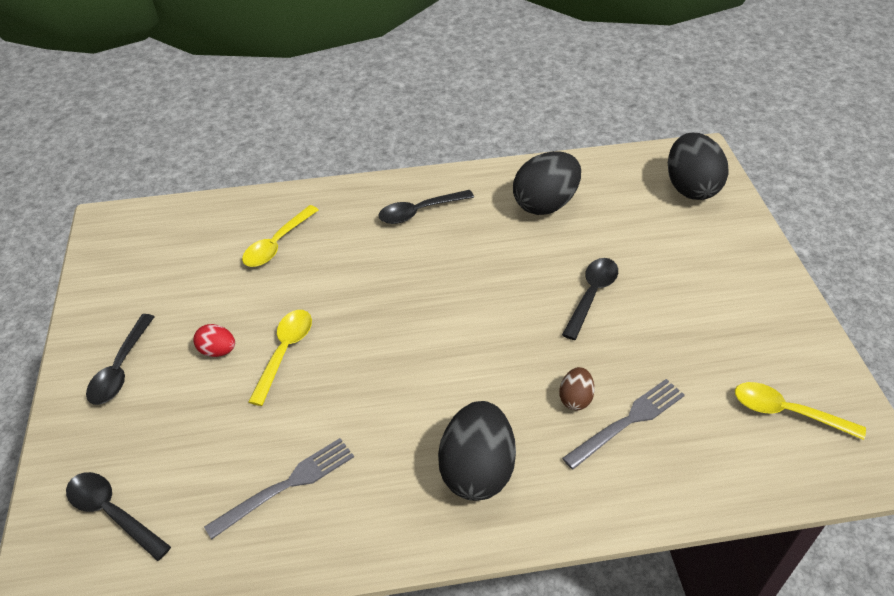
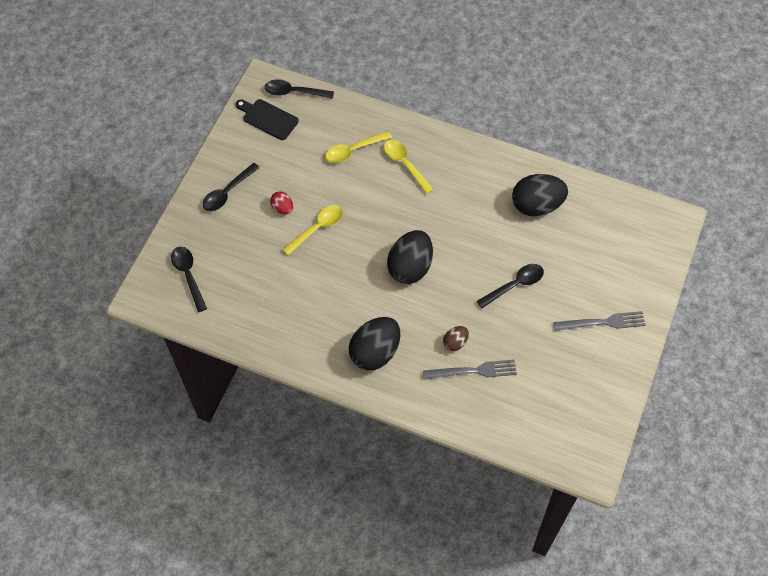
camera: 30 degrees right, 15 degrees up
(135, 258) = (268, 118): none -> black cutting board
(286, 485) = (276, 307): grey fork -> grey fork (603, 322)
(420, 211) = (453, 170): black spoon -> black spoon (294, 92)
(690, 187) = (643, 242): black egg -> black egg (410, 267)
(787, 412) = (566, 415): yellow spoon -> yellow spoon (405, 164)

